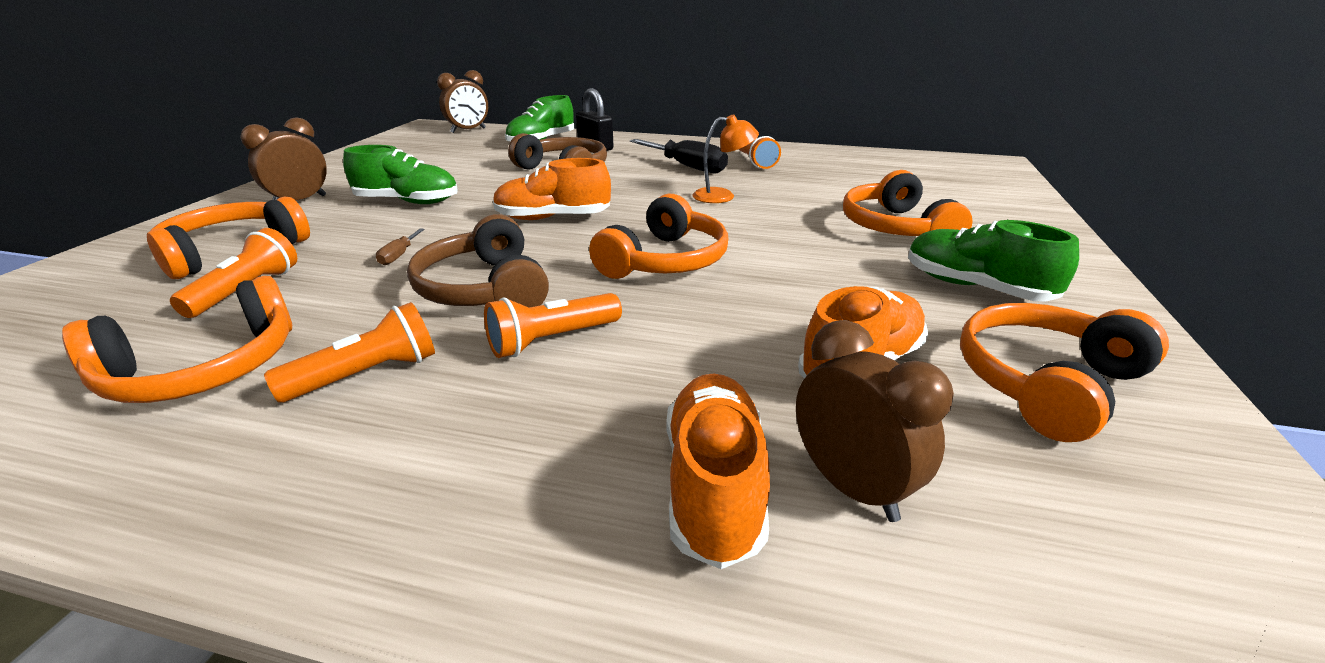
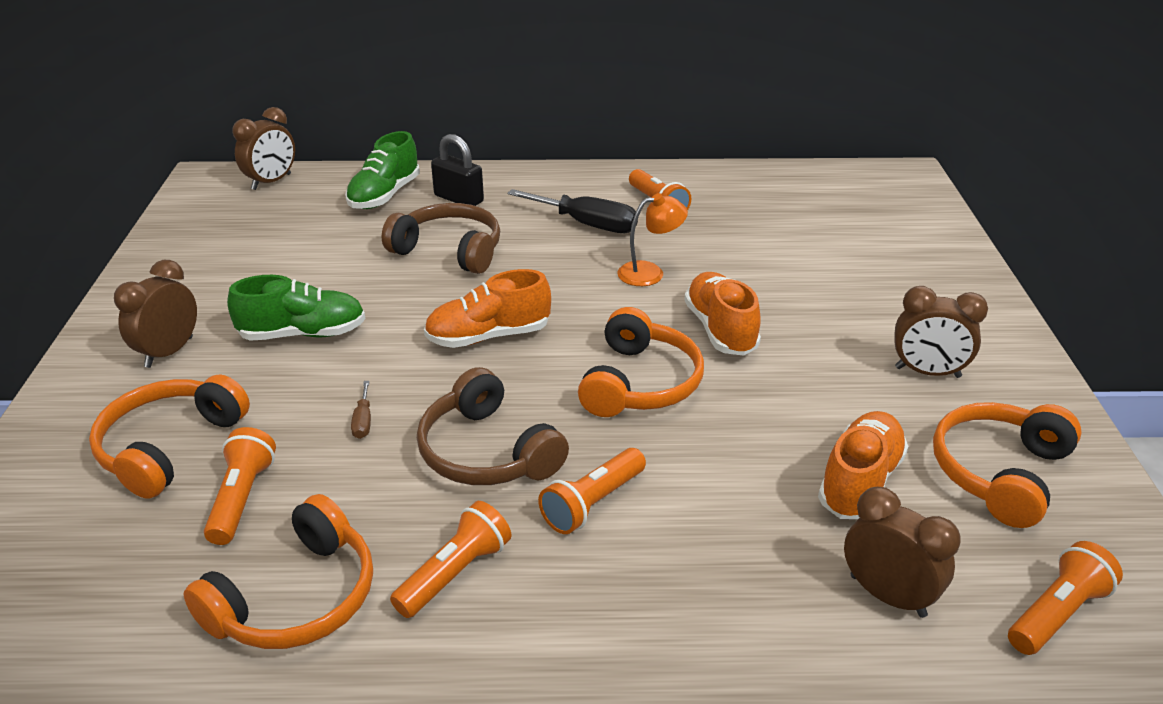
camera: 15 degrees left, 5 degrees up
(714, 485) = (794, 616): orange shoe -> orange shoe (720, 329)
(895, 228) = (838, 299): orange headphones -> none
(975, 287) = (927, 372): green shoe -> brown clock
(1109, 559) = (1057, 613): none -> orange flashlight

